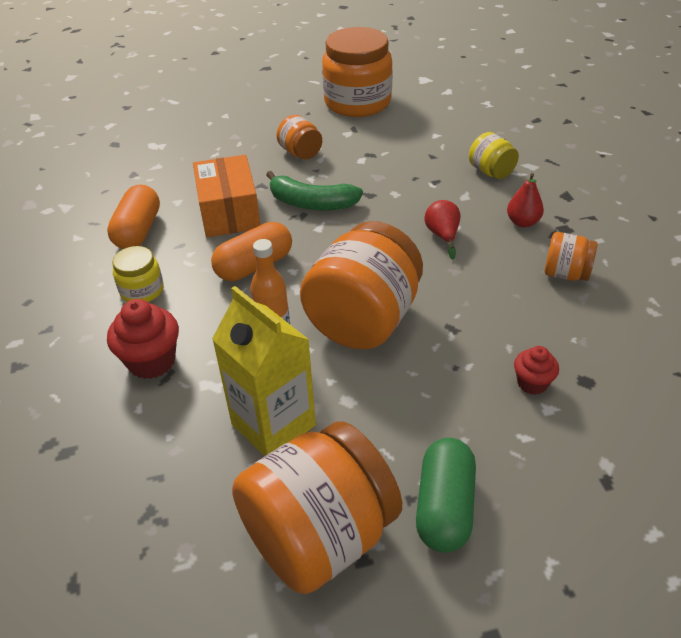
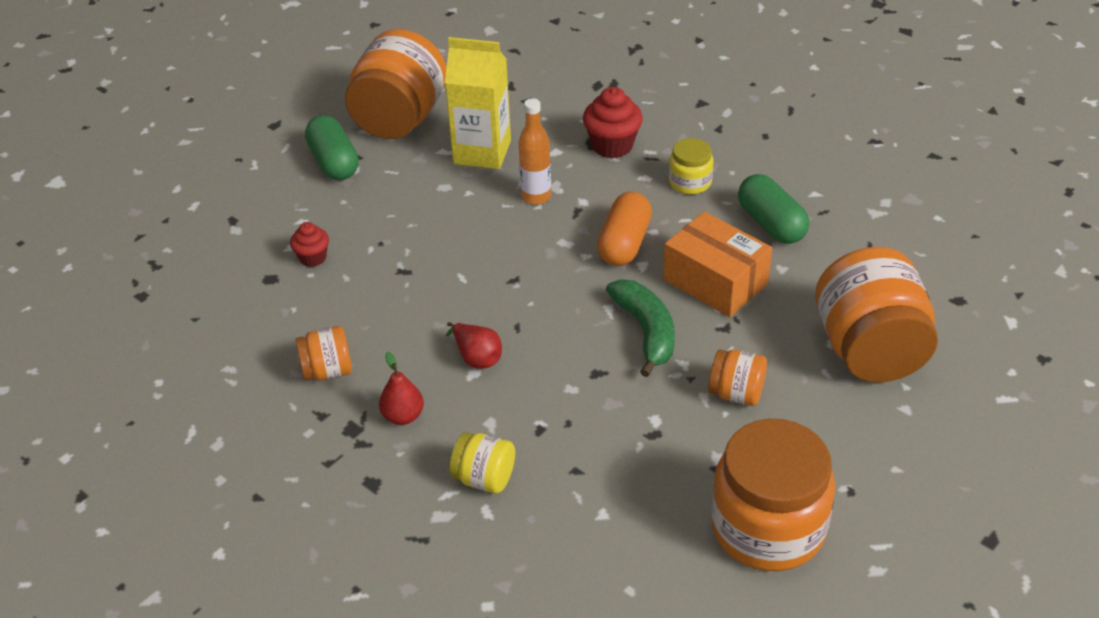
camera: 145 degrees right, 0 degrees up
(138, 231) = (771, 223): orange capsule -> green capsule
(311, 203) = (646, 331): green banana -> green banana turned 90 degrees clockwise
(363, 320) = (482, 243): orange jar -> orange jar (869, 350)

